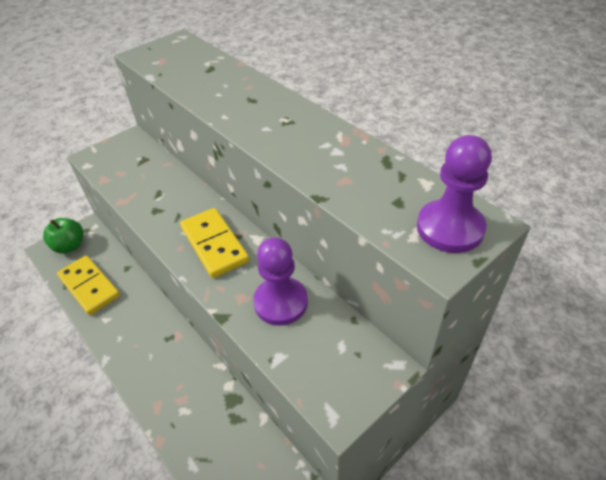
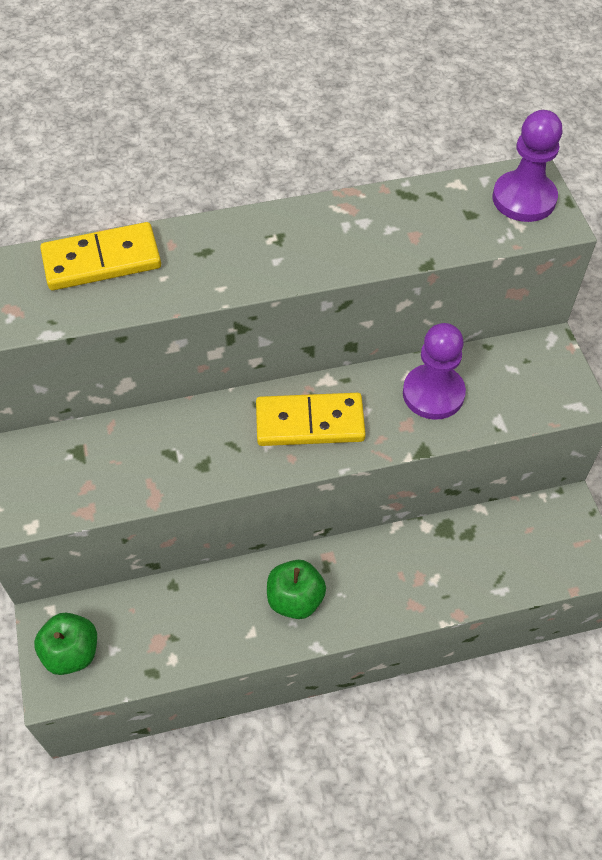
camera: 65 degrees left, 10 degrees up
(89, 286) = (177, 641): yellow domino -> yellow domino (102, 260)
(137, 331) = (295, 599): none -> green apple

